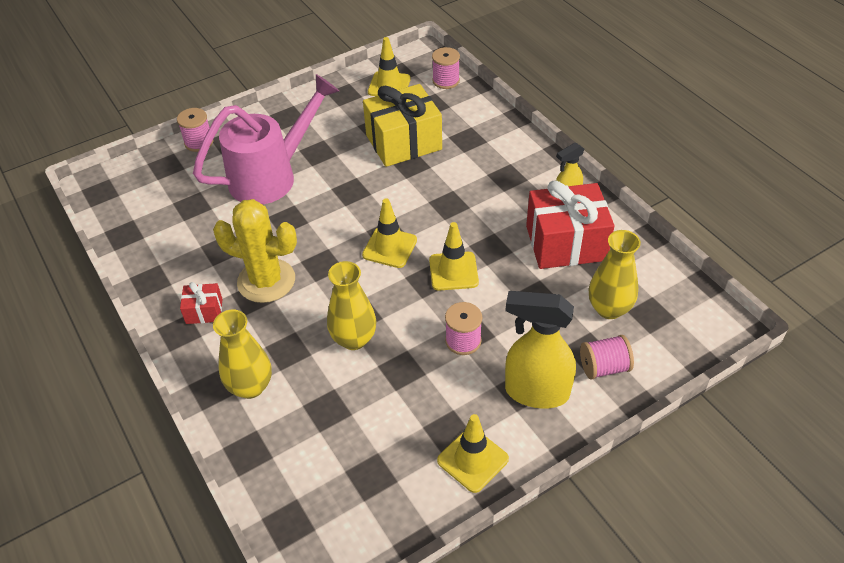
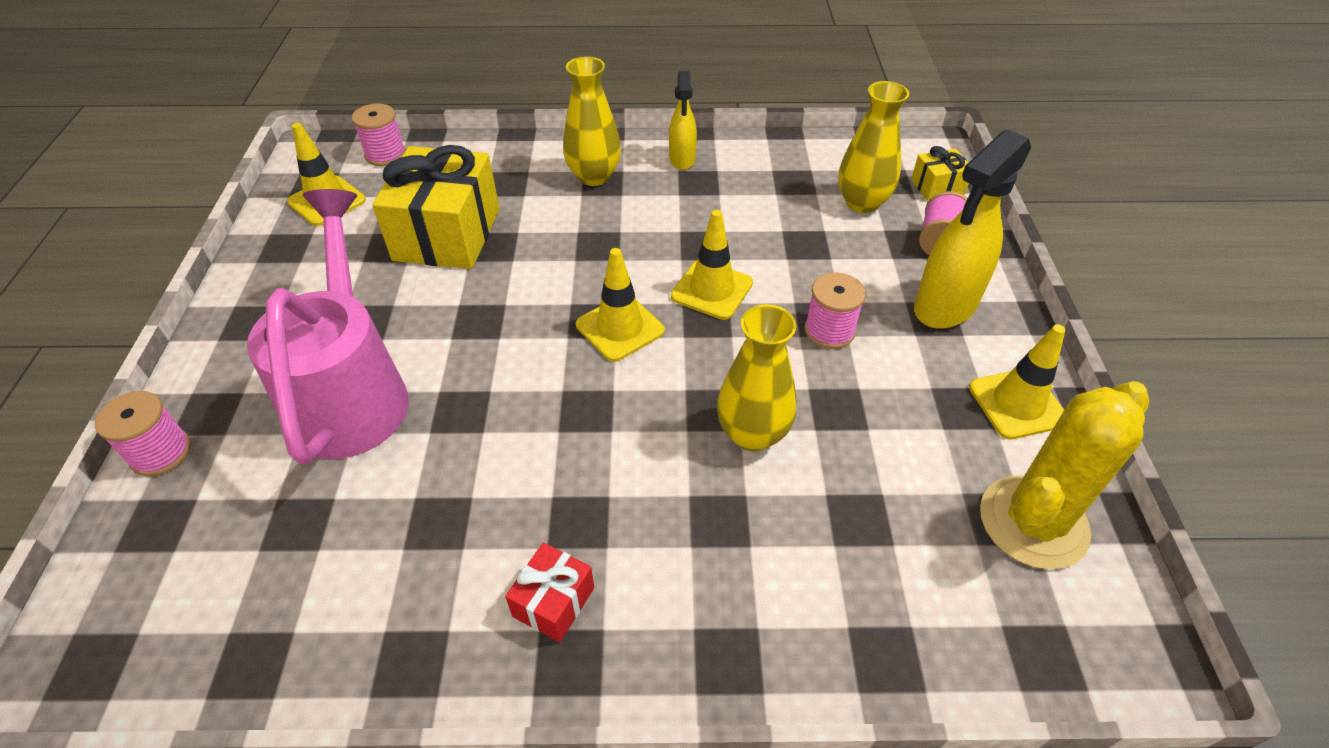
camera: 60 degrees left, 0 degrees up
(250, 386) = (759, 599): yellow vase -> yellow vase (594, 176)
(266, 281) = (561, 489): yellow cactus -> yellow cactus (1033, 522)
(566, 243) = (745, 188): red gift -> none
(671, 344) = (937, 187): none -> yellow gift

